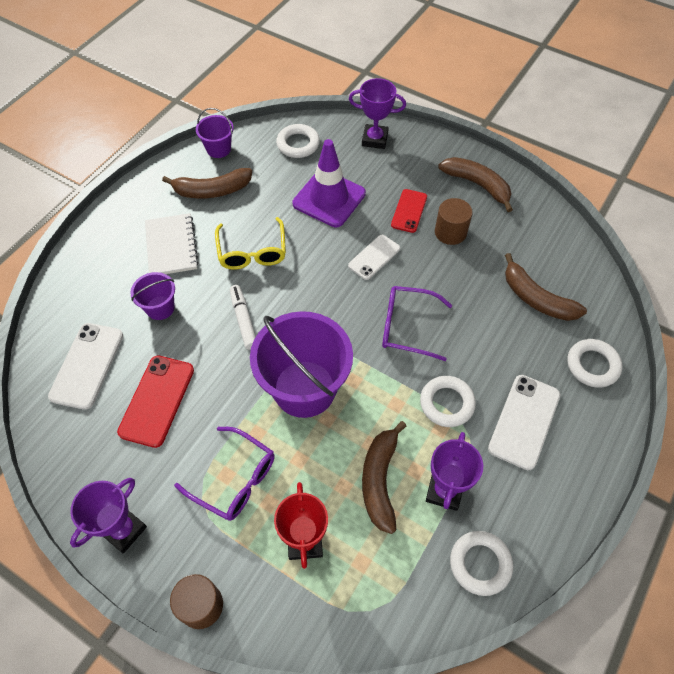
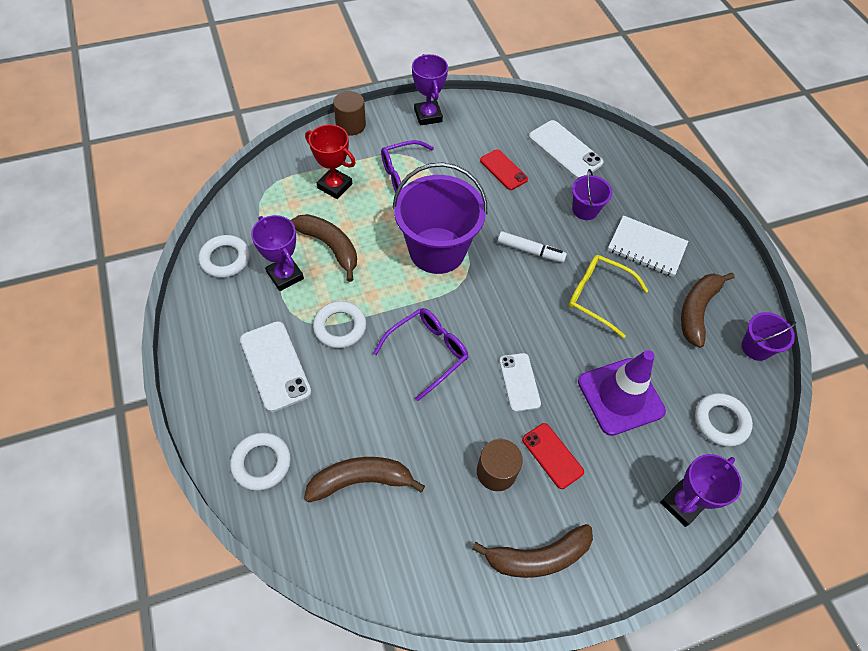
camera: 125 degrees right, 0 degrees up
(157, 400) = (503, 170): red phone -> red phone, size x0.66

